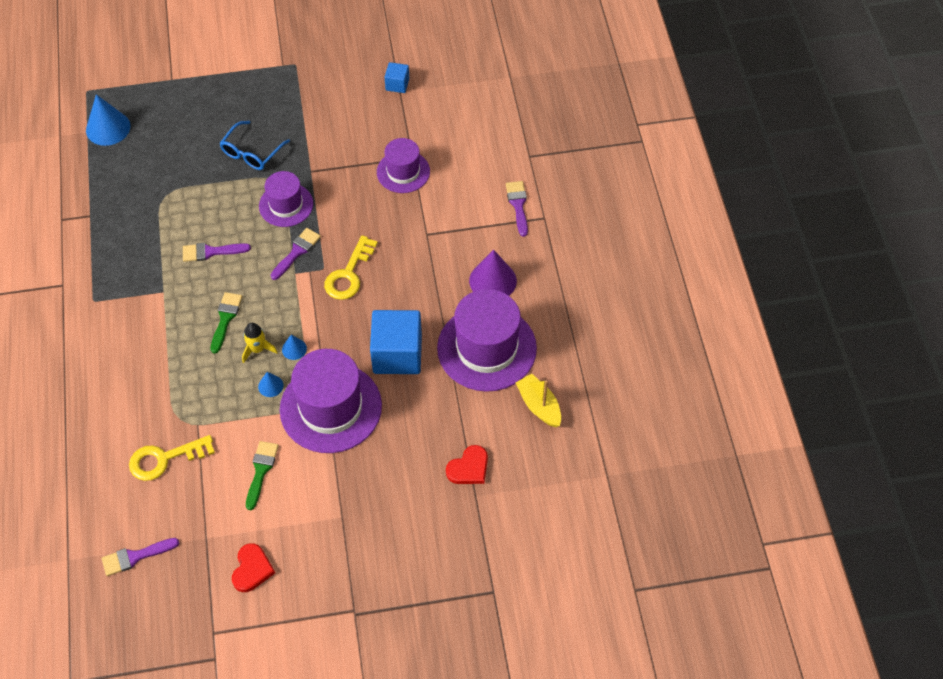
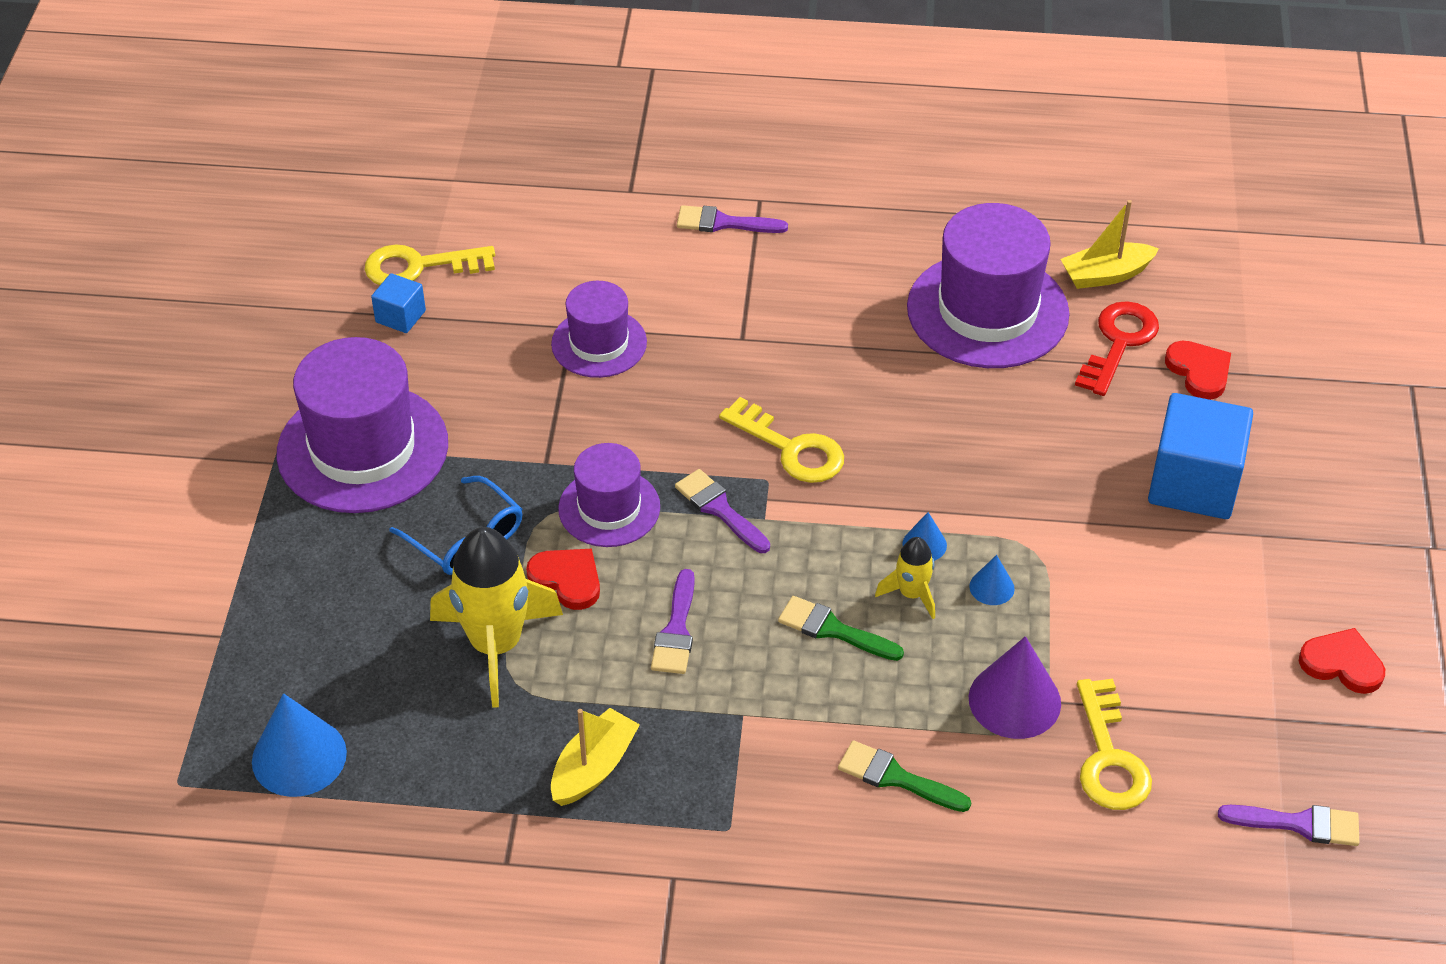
camera: 75 degrees left, 10 degrees down
(120, 239) = (593, 768): none -> yellow boat
(135, 557) = (1298, 824): purple brush -> purple brush turned 75 degrees counterclockwise
(187, 182) = (496, 645): none -> yellow rocket
(234, 199) = (567, 579): none -> red heart
(261, 471) = (1158, 625): green brush -> green brush (896, 778)
(330, 407) = (1054, 515): purple hat -> purple hat (362, 448)
(397, 354) = (971, 416): blue cube -> blue cube (1193, 483)
(437, 82) = (419, 266): none -> yellow key
(480, 421) = (1118, 343): none -> red key
(493, 280) = (861, 279): purple cone -> purple cone (1014, 700)

